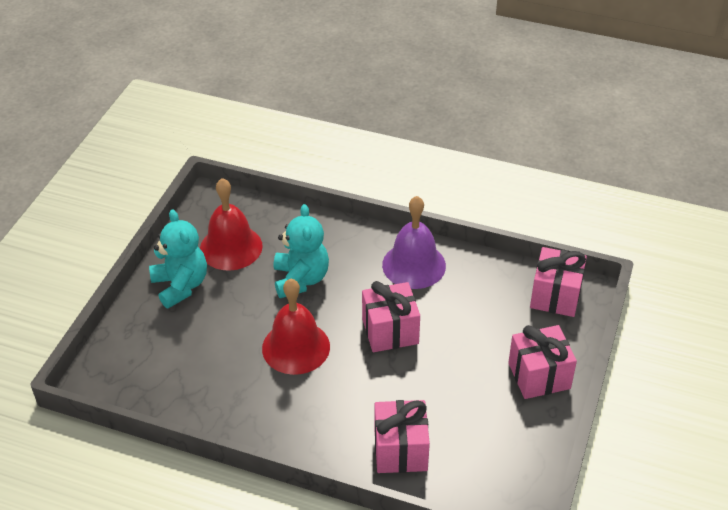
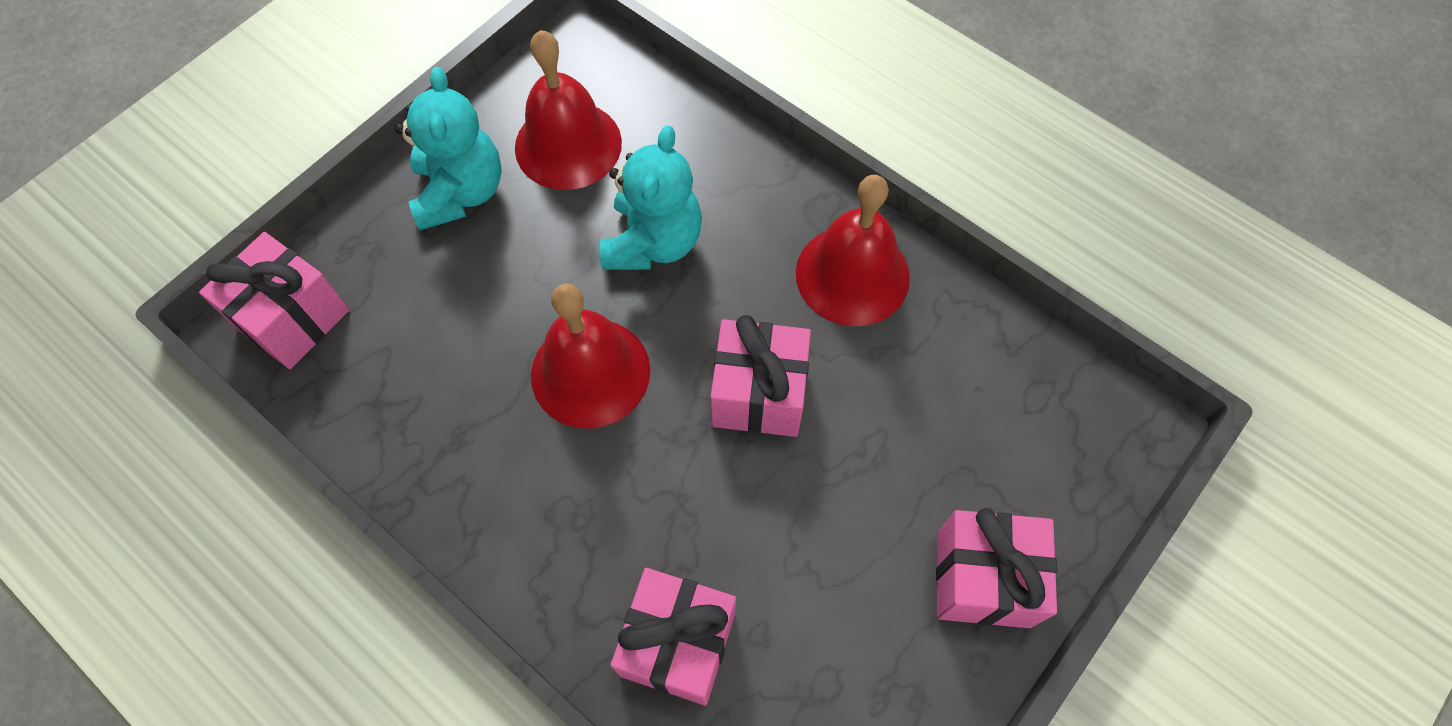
camera: 20 degrees right, 20 degrees up
(414, 265) = (852, 275): purple bell -> red bell
(555, 296) = (1078, 420): pink gift -> pink gift (293, 318)

